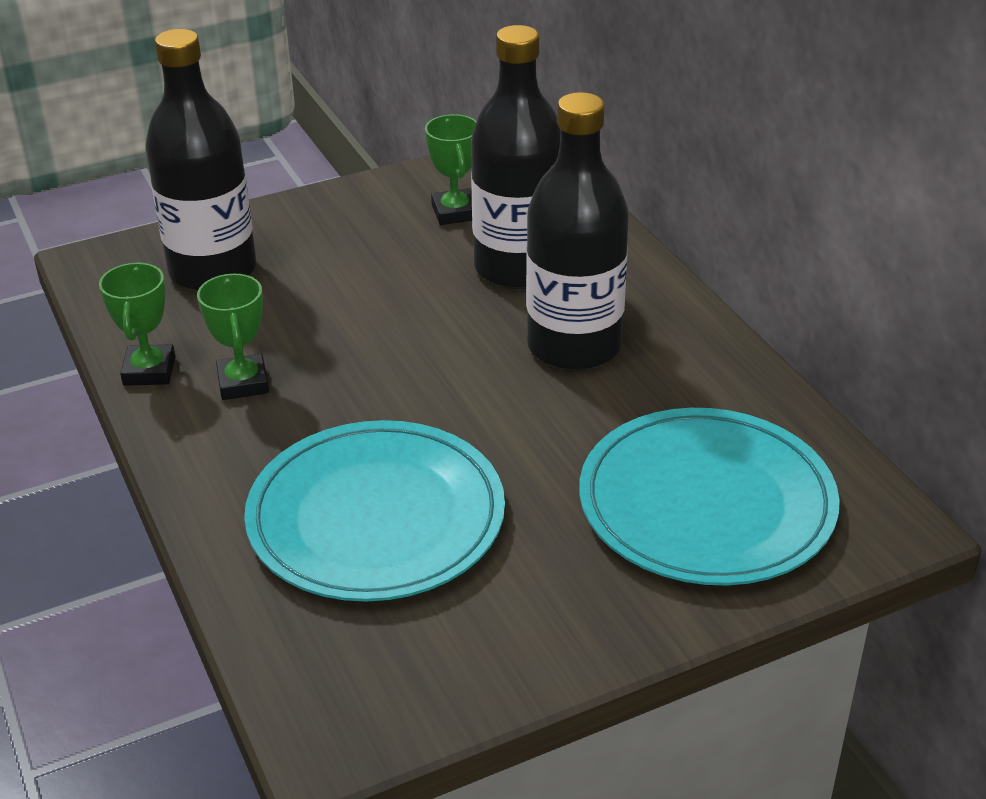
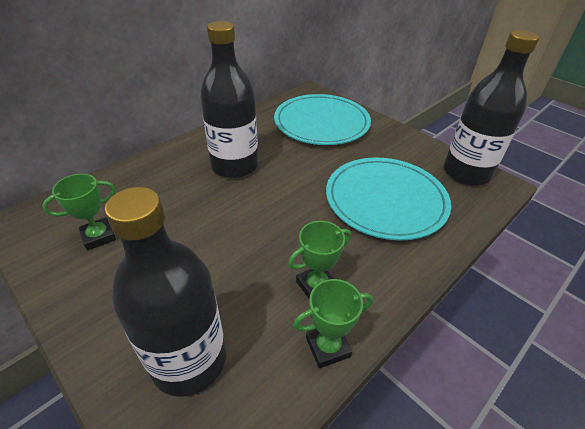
camera: 110 degrees left, 5 degrees up
(518, 268) = (166, 196): black bottle -> black bottle (466, 173)

